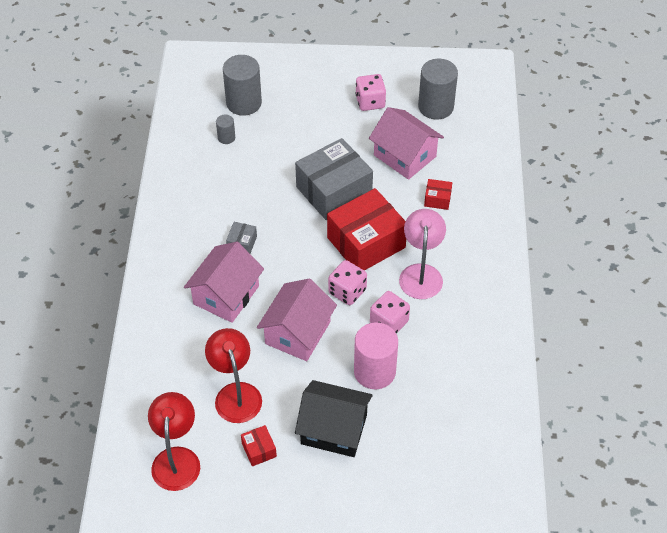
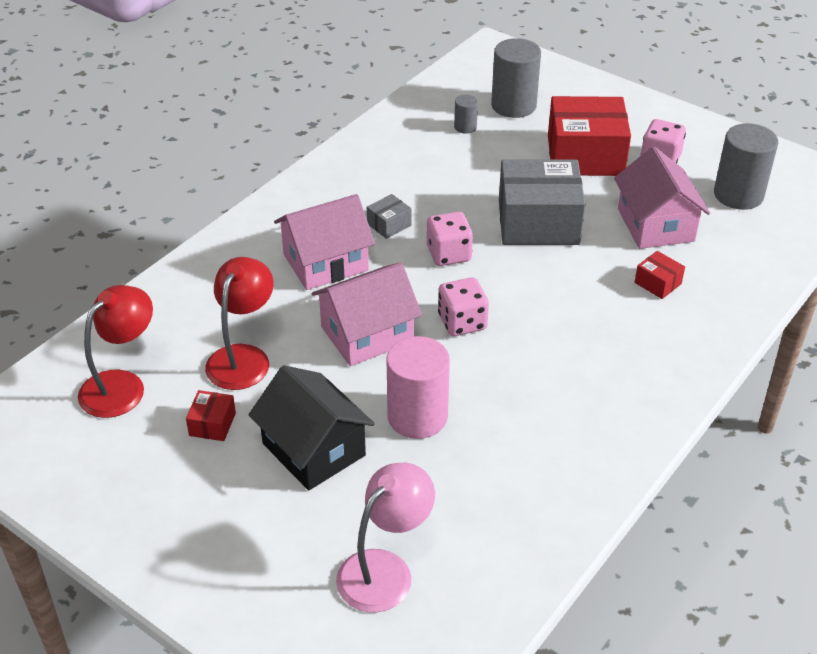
camera: 35 degrees right, 10 degrees down
(366, 242) = (529, 286): red box -> red box (585, 155)
(389, 322) = (482, 376): pink dice -> pink dice (449, 254)
(421, 273) = (568, 346): pink lamp -> pink lamp (385, 569)

